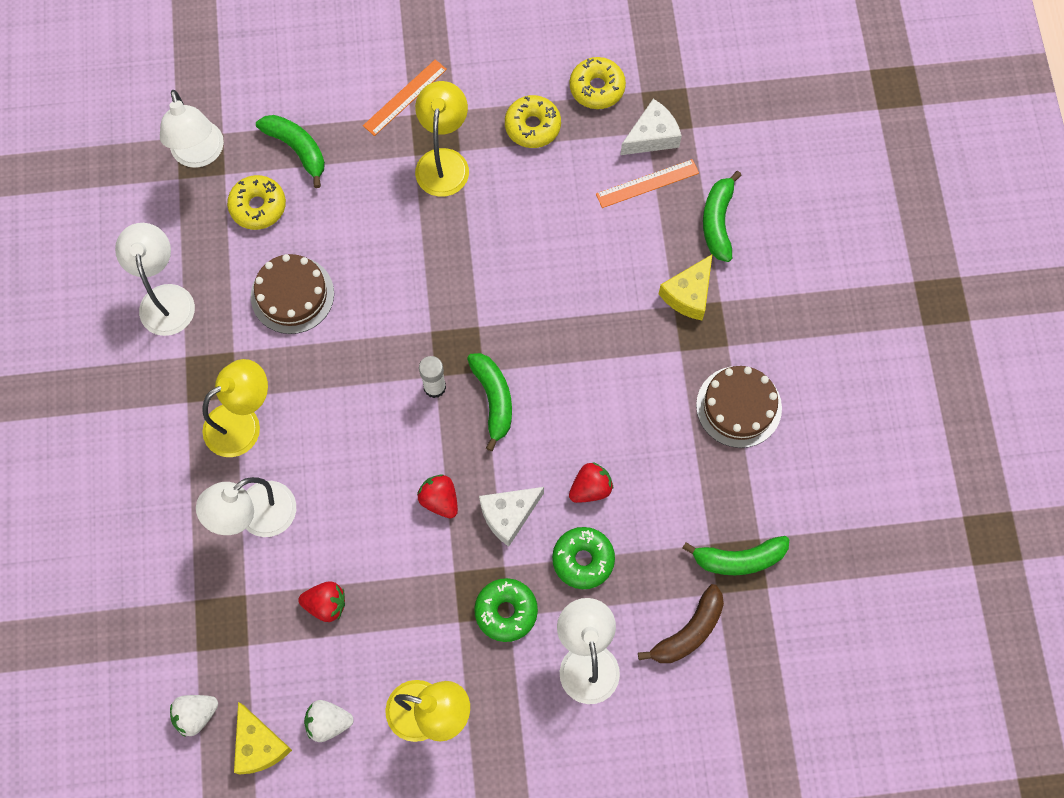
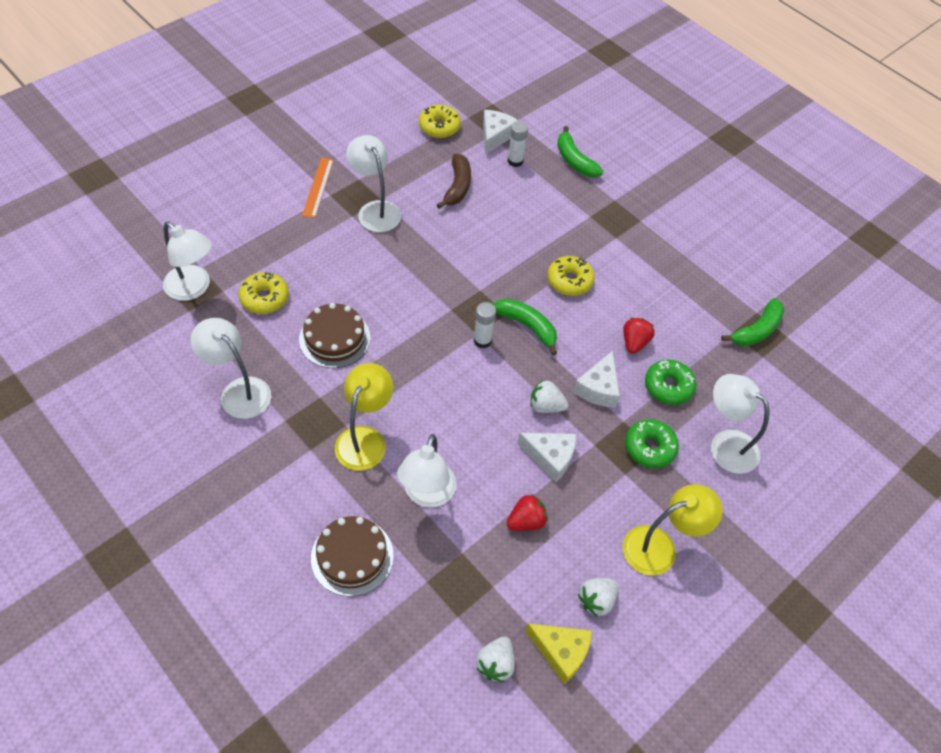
camera: 40 degrees left, 15 degrees down
(297, 149) = (265, 251): green banana -> none
(400, 556) = (550, 457): none -> white cheese
(440, 500) = (546, 406): red strawberry -> white strawberry
(443, 161) = (375, 210): yellow lamp -> white lamp
(532, 126) = (417, 164): yellow donut -> yellow donut (569, 281)
(647, 184) = (515, 161): orange ruler -> white glue stick
(688, 294) = (593, 205): yellow cheese -> none
(689, 631) = (768, 388): brown banana -> brown banana (457, 186)
(739, 406) = (677, 248): brown cake -> brown cake (352, 556)

